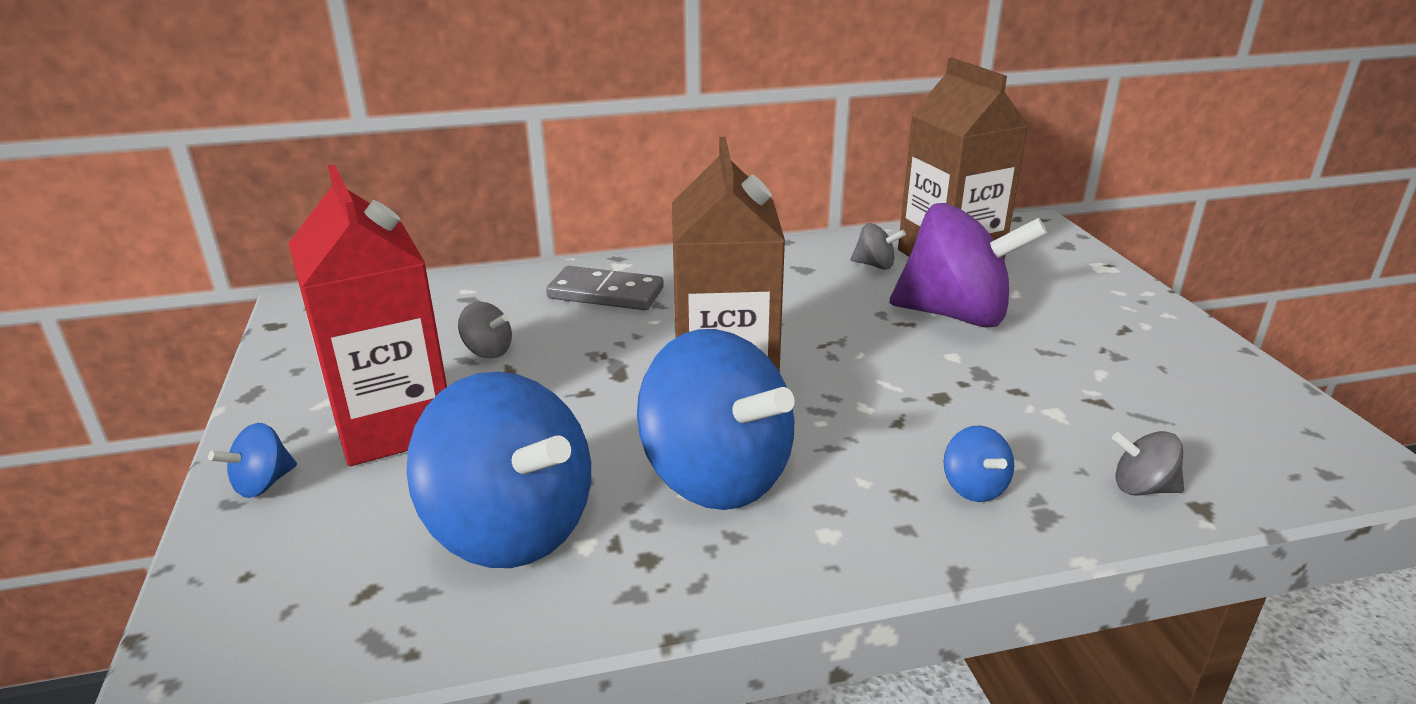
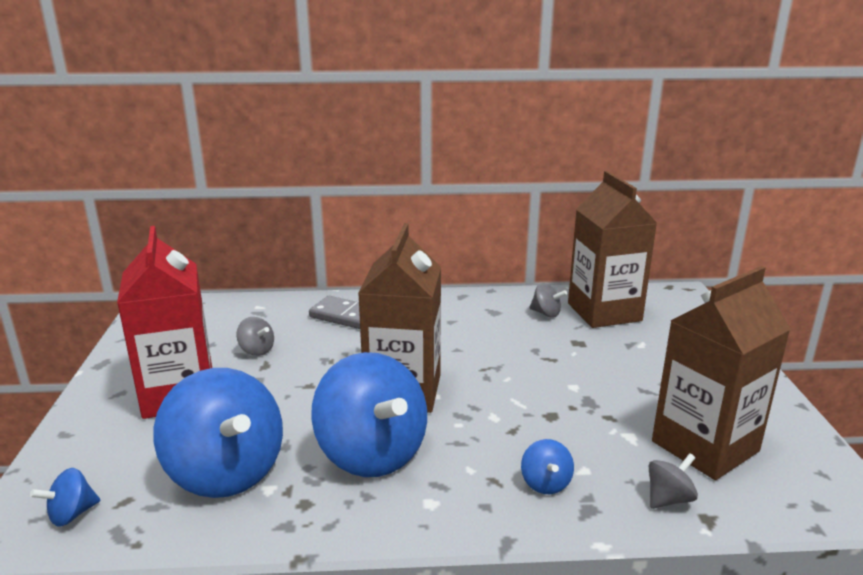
camera: 10 degrees right, 5 degrees down
(263, 484) = (87, 424): blue spinning top -> blue spinning top (72, 514)
(956, 315) = (589, 356): purple spinning top -> none
(1142, 488) = (669, 499): grey spinning top -> grey spinning top turned 120 degrees clockwise
(1155, 414) = (705, 446): none -> brown carton

